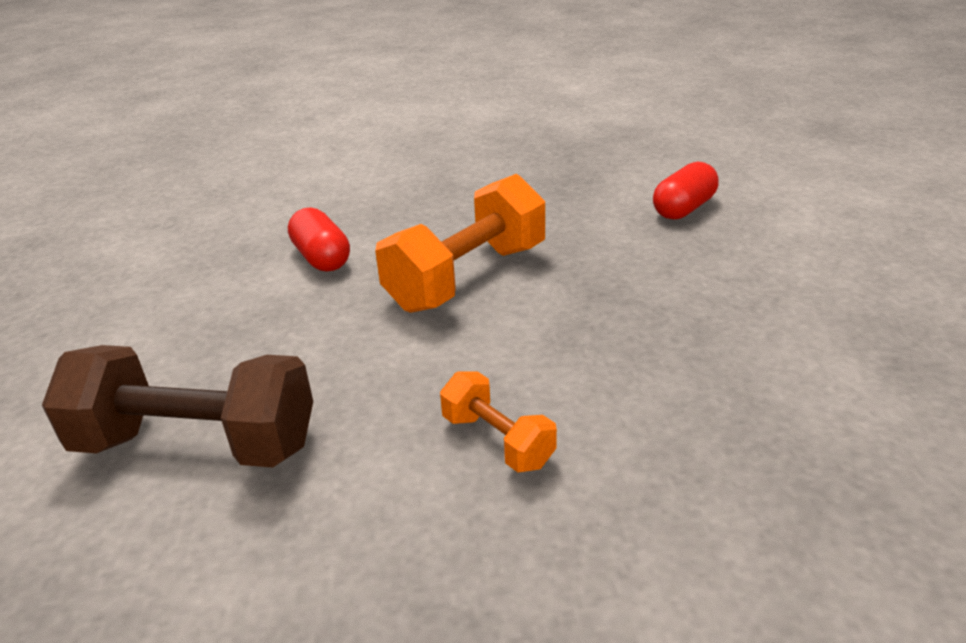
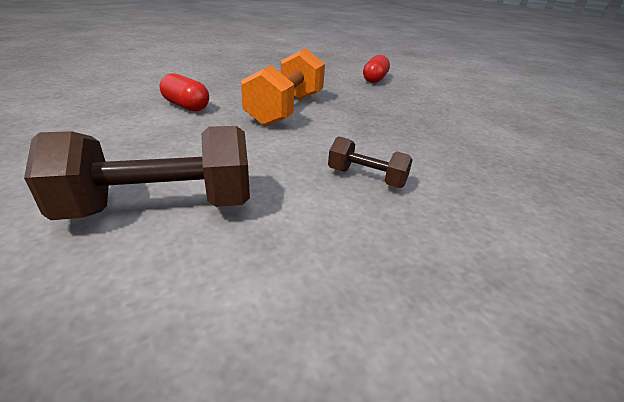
camera: 25 degrees left, 0 degrees up
(497, 441) = (366, 178): orange dumbbell -> brown dumbbell

